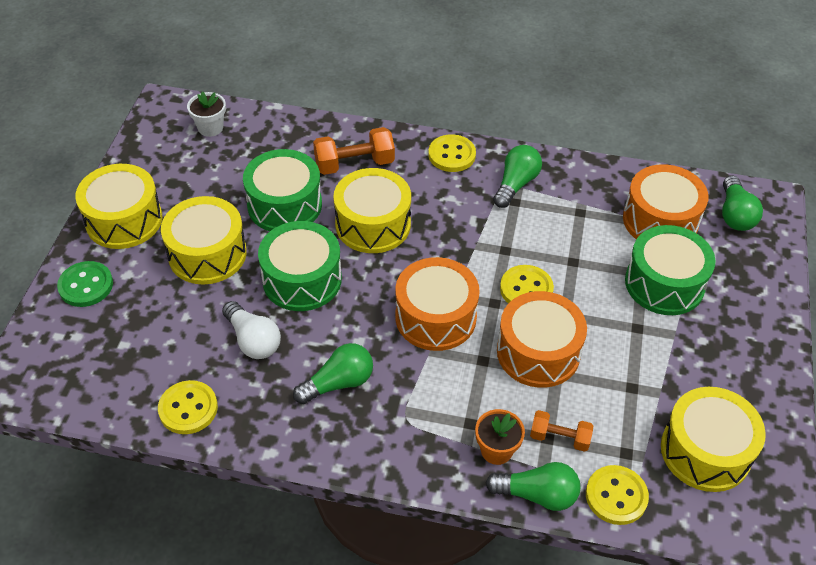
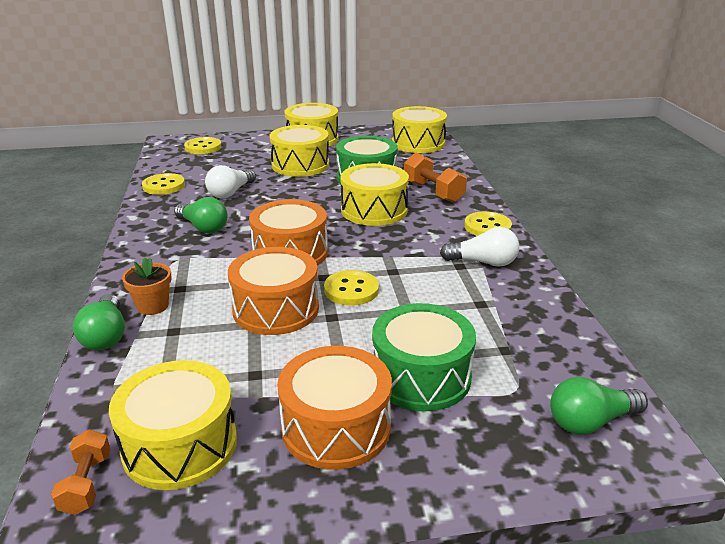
camera: 70 degrees right, 20 degrees down
(86, 285) = (251, 141): green button -> none
(210, 128) = (418, 143): white flower pot -> yellow drum
(302, 279) = (297, 197): green drum -> none
(516, 184) = (483, 262): green light bulb -> white light bulb
(559, 438) = (175, 338): orange dumbbell -> orange dumbbell (87, 484)
(616, 496) = (108, 384): yellow button -> yellow button (203, 147)
(660, 220) = (519, 359): orange drum -> orange drum (336, 427)

